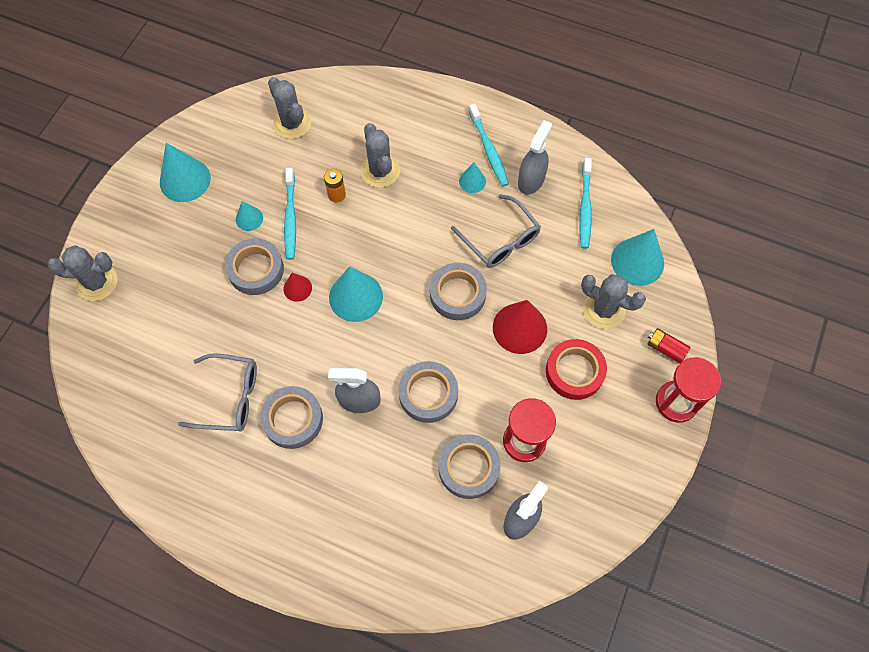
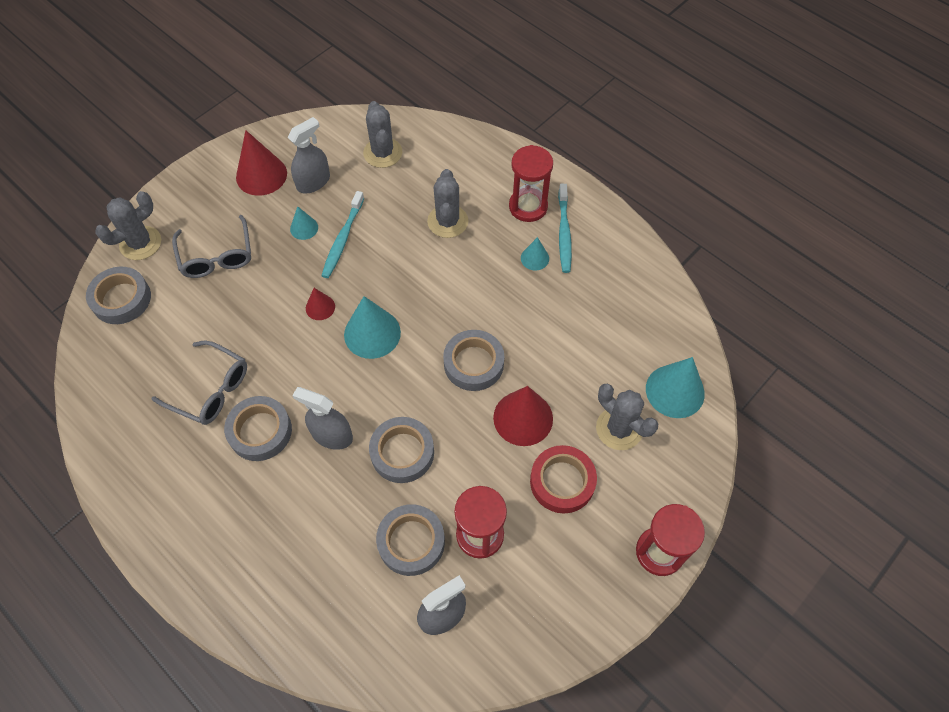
camera: 20 degrees right, 5 degrees down
(97, 282) = (140, 243): grey cactus -> grey cactus turned 60 degrees counterclockwise
(185, 180) = (261, 175): turquoise cone -> red cone
(256, 269) = (289, 277): grey tape -> grey tape (121, 299)
(336, 195) = (396, 231): orange battery -> none
(447, 135) = (528, 206): none -> red hourglass
(500, 240) = (539, 324): grey glasses -> grey glasses (217, 256)
(531, 180) = (595, 275): grey spray bottle -> grey spray bottle (313, 182)
(585, 207) = (640, 319): turquoise toothbrush -> none
(665, 349) = (670, 491): red battery -> none

